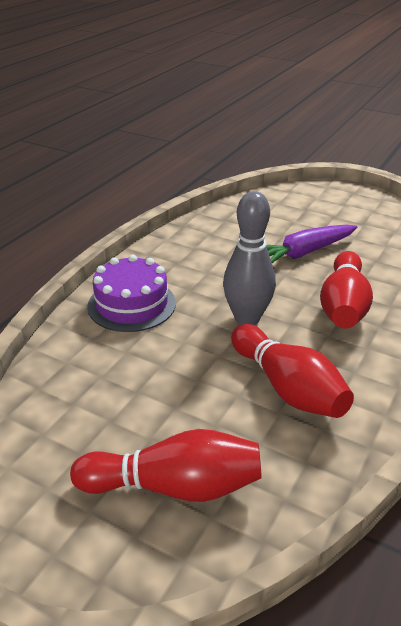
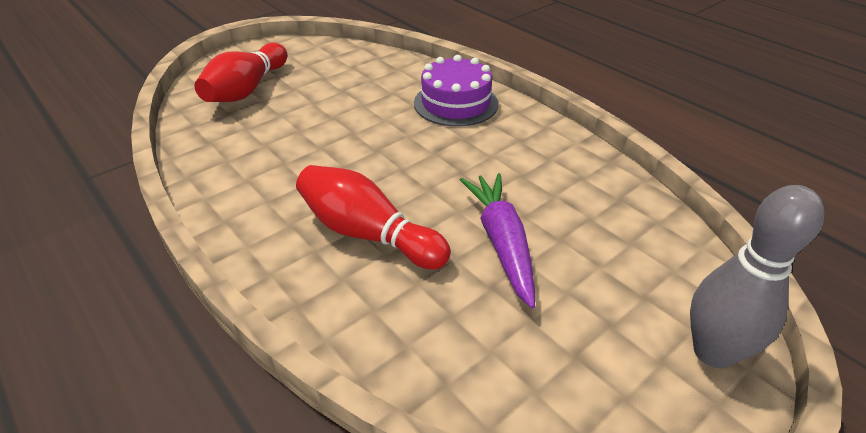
camera: 110 degrees right, 5 degrees up
(247, 318) = (392, 159): grey bowling pin -> grey bowling pin (713, 352)
(287, 387) = (284, 155): red bowling pin -> none

